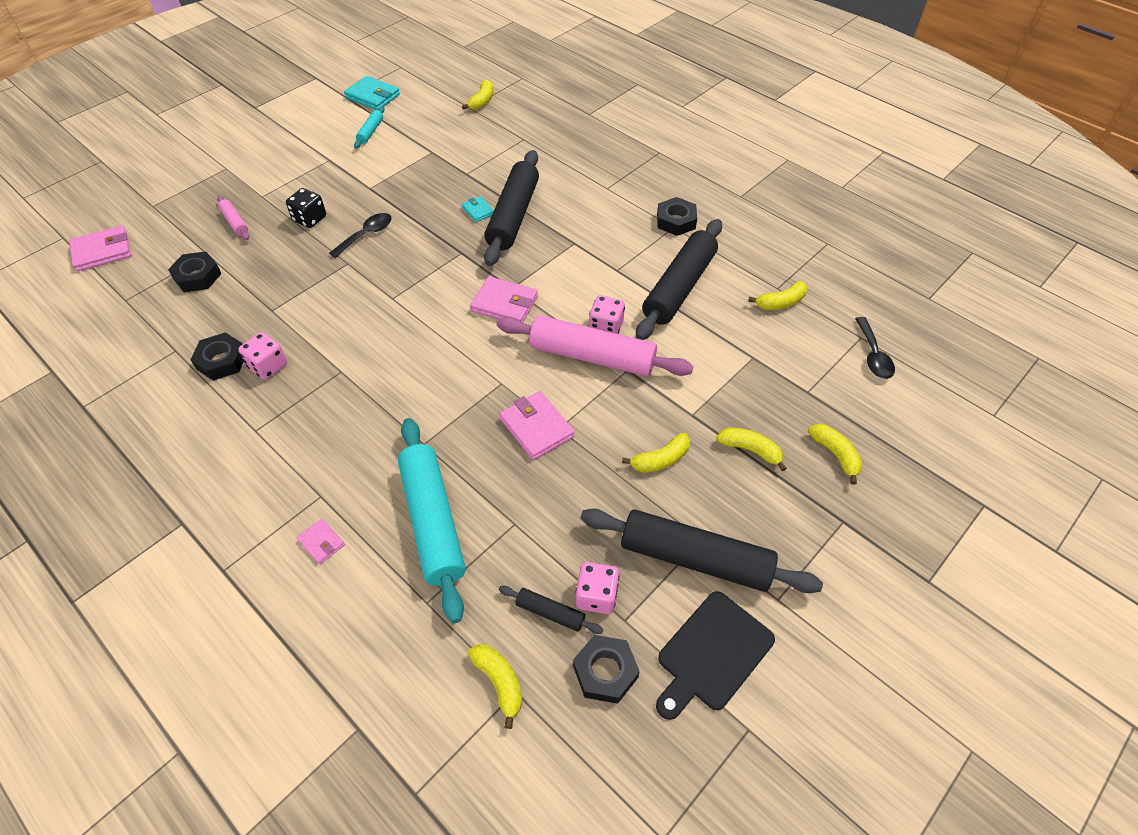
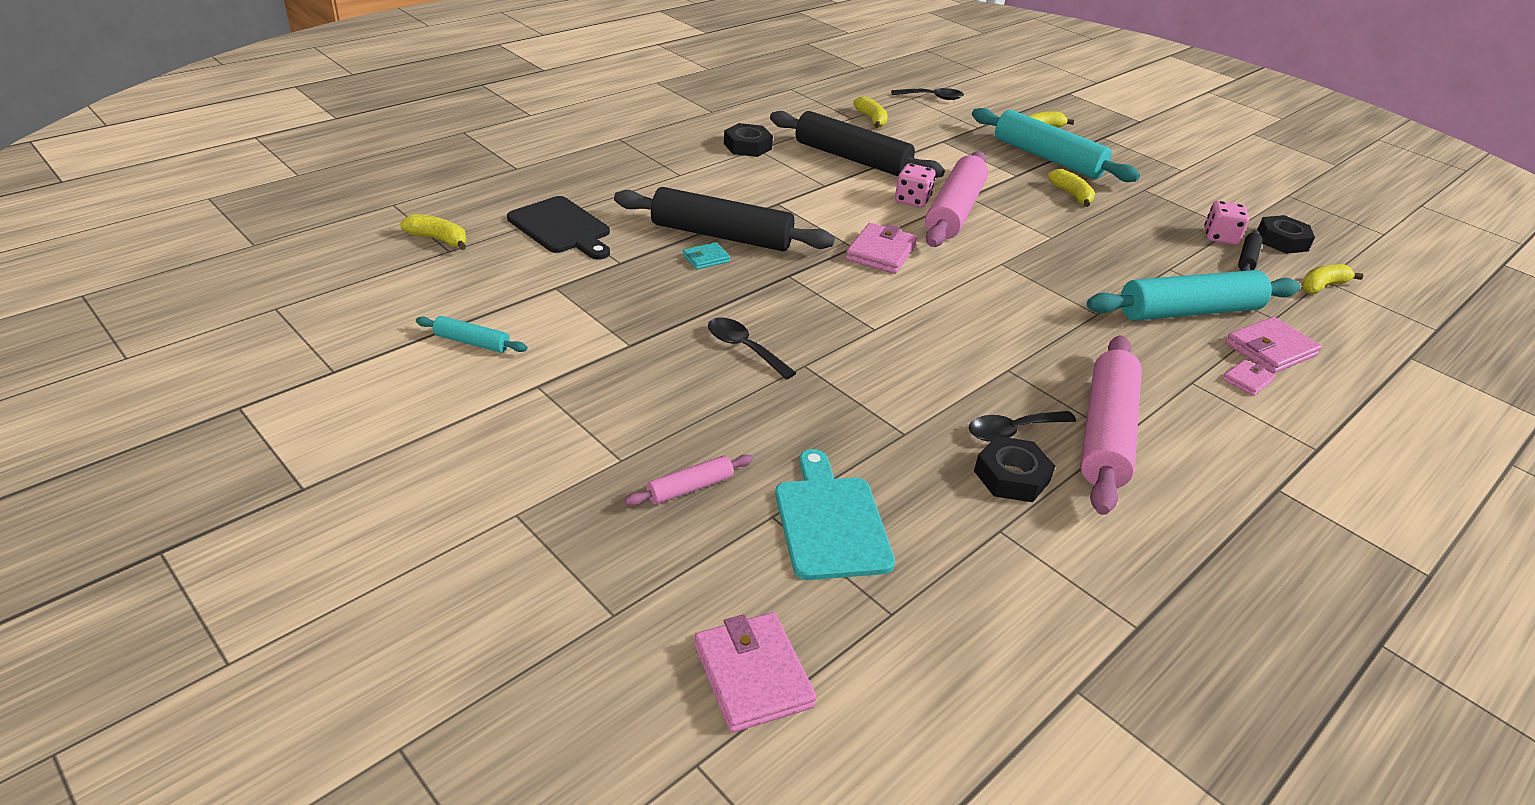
camera: 90 degrees left, 15 degrees down
(197, 276) = (830, 522): black nut -> turquoise cutting board
(259, 421) = (1105, 433): none -> pink rolling pin
(268, 366) = (1012, 431): pink dice -> black spoon
(310, 219) = (696, 402): black dice -> none
(373, 96) = (358, 339): turquoise wallet -> none
(536, 428) = (1055, 248): pink wallet -> pink wallet (1270, 350)
(695, 558) = (1163, 194): black rolling pin -> none
(712, 654) = (1240, 199): black cutting board -> black cutting board (562, 228)
(750, 450) = (1047, 158): yellow banana -> turquoise rolling pin

